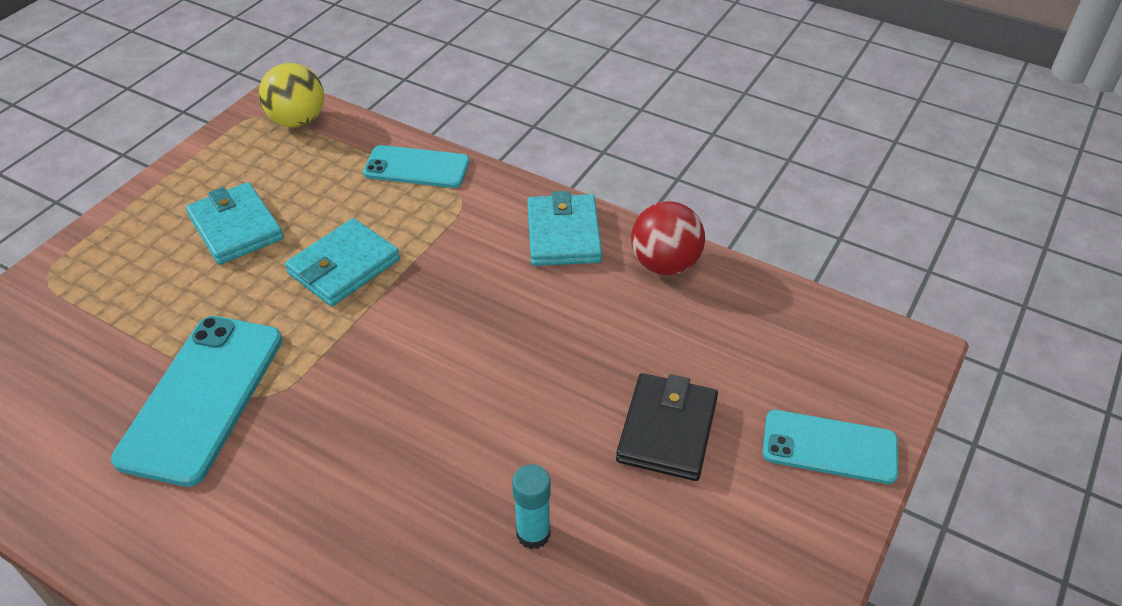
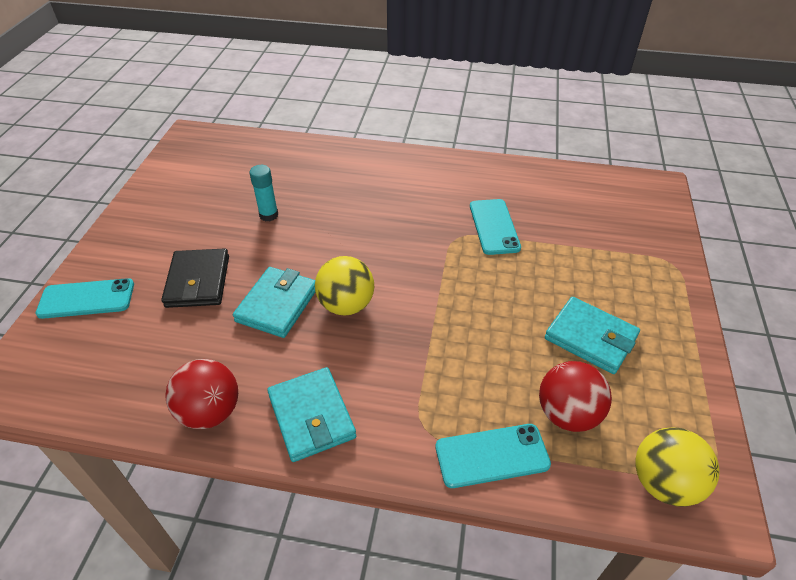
camera: 160 degrees right, 0 degrees up
(202, 397) = (494, 226): turquoise phone -> turquoise phone, size x0.64
(326, 177) = (567, 414): none -> red ball
(344, 266) = (478, 330): turquoise wallet -> turquoise wallet (277, 305)
(477, 337) = (346, 305): none -> yellow ball

